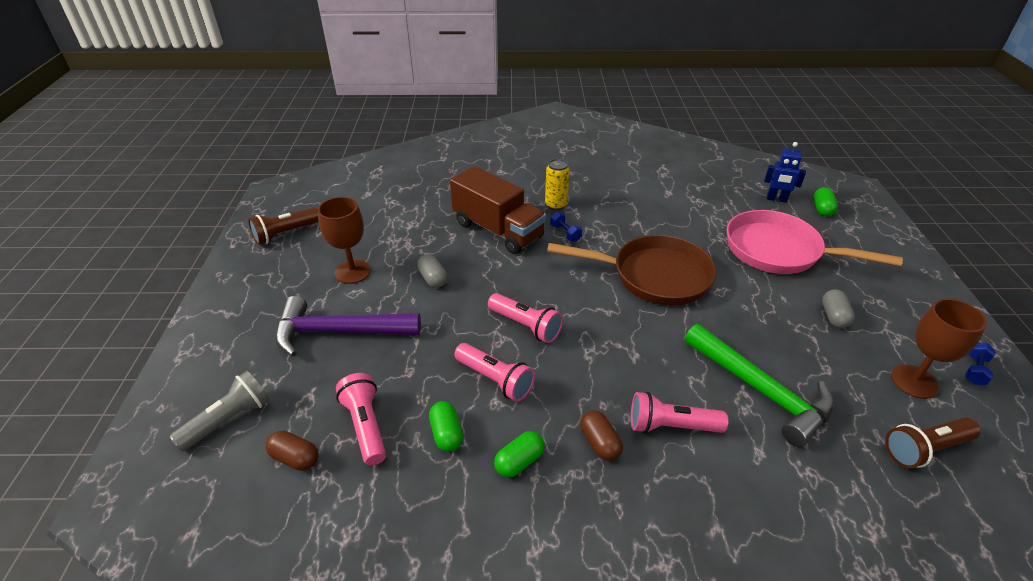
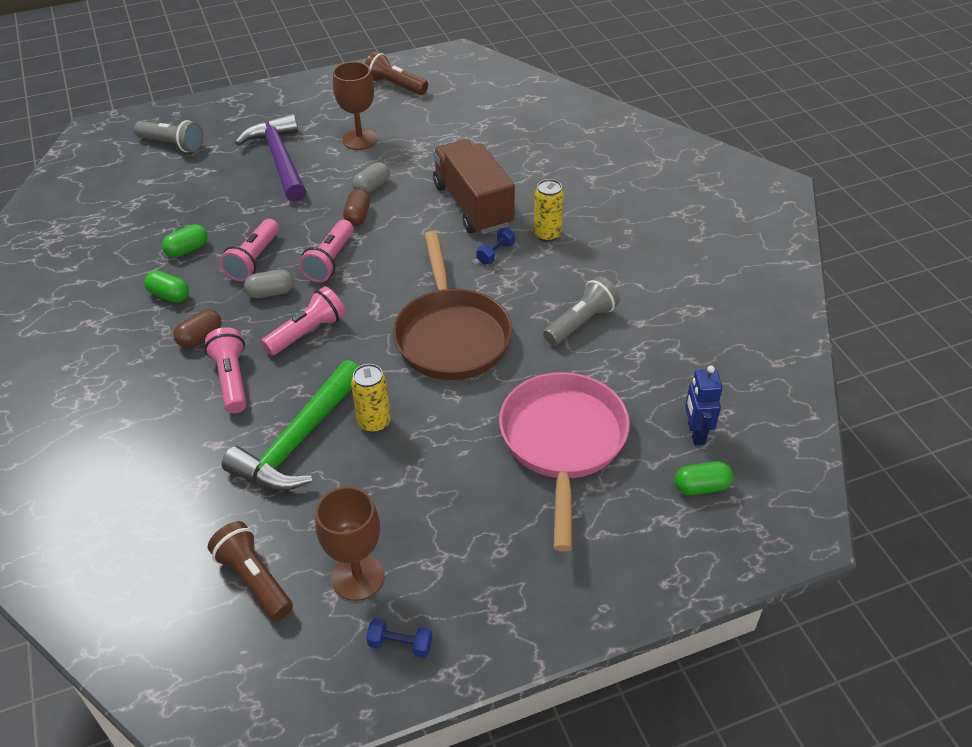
camera: 70 degrees right, 5 degrees up
(295, 458) = (146, 186): brown capsule -> brown capsule (357, 216)
(366, 426) = (184, 207): pink flashlight -> pink flashlight (307, 332)
(498, 230) = (473, 205): brown truck -> brown truck turned 135 degrees clockwise
(660, 214) = (581, 322): none -> grey flashlight
(745, 339) = (374, 422): none -> yellow can
(834, 316) = (448, 501): grey capsule -> grey capsule (271, 293)

